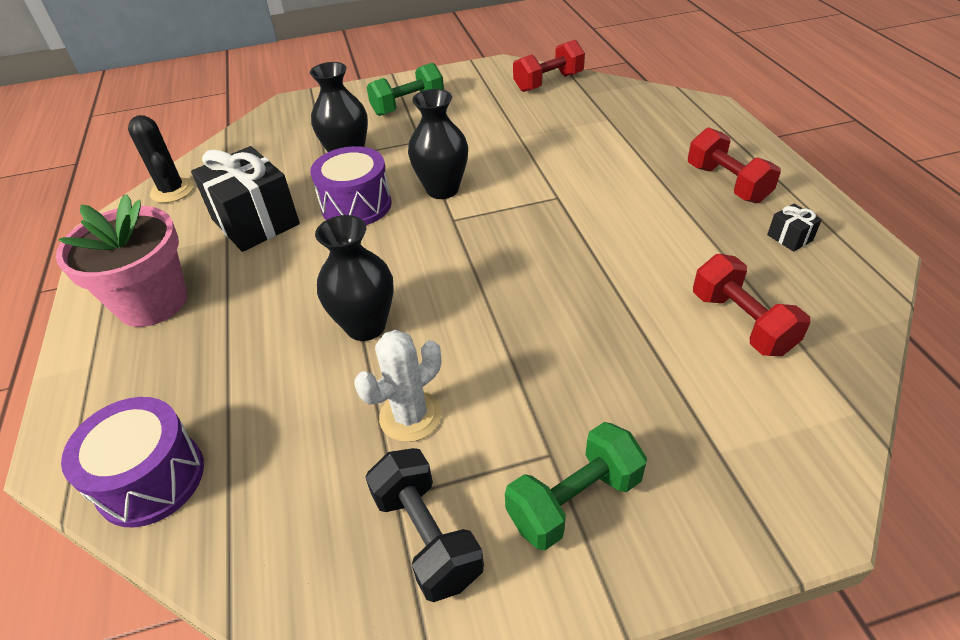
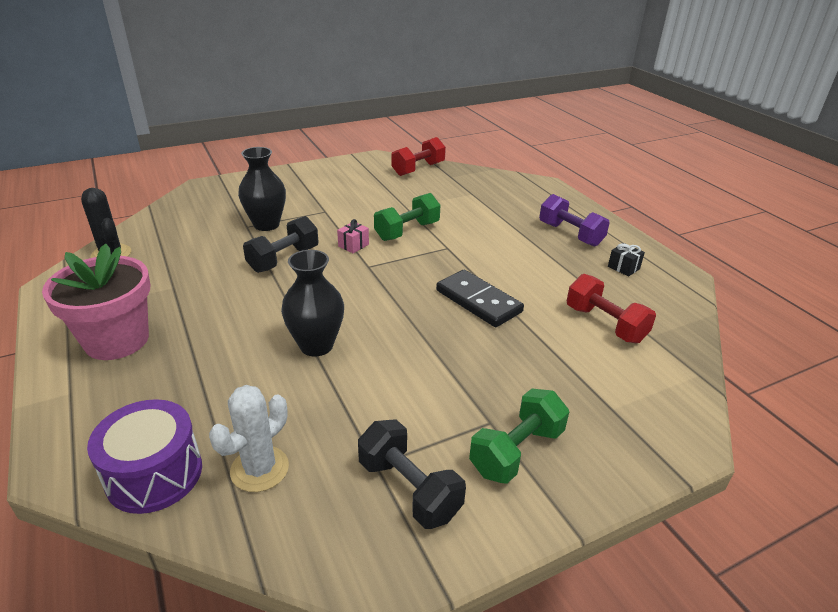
camera: 15 degrees left, 10 degrees down
(255, 222) = (197, 275): black gift -> none
(356, 205) = (283, 259): purple drum -> black dumbbell
(408, 106) = (308, 187): green dumbbell -> green dumbbell (407, 231)
(410, 416) = (372, 406): white cactus -> white cactus (259, 469)
(442, 189) = (353, 245): black vase -> pink gift
(578, 277) = (478, 301): none -> black domino
(727, 183) = (570, 234): red dumbbell -> purple dumbbell

